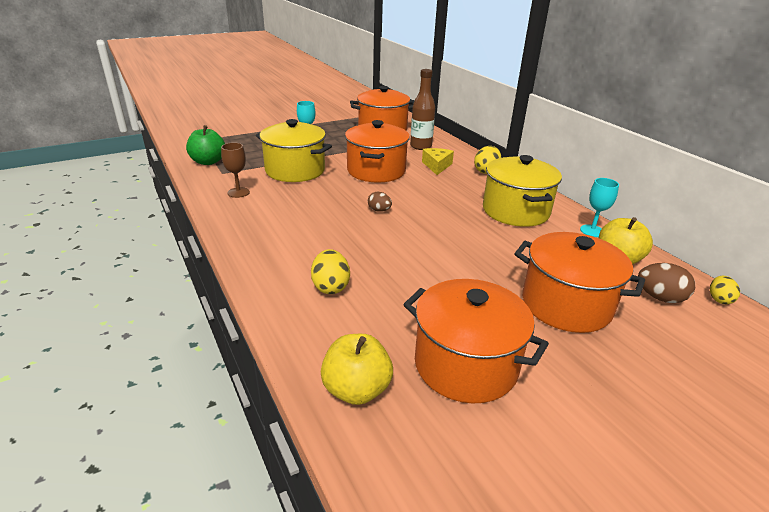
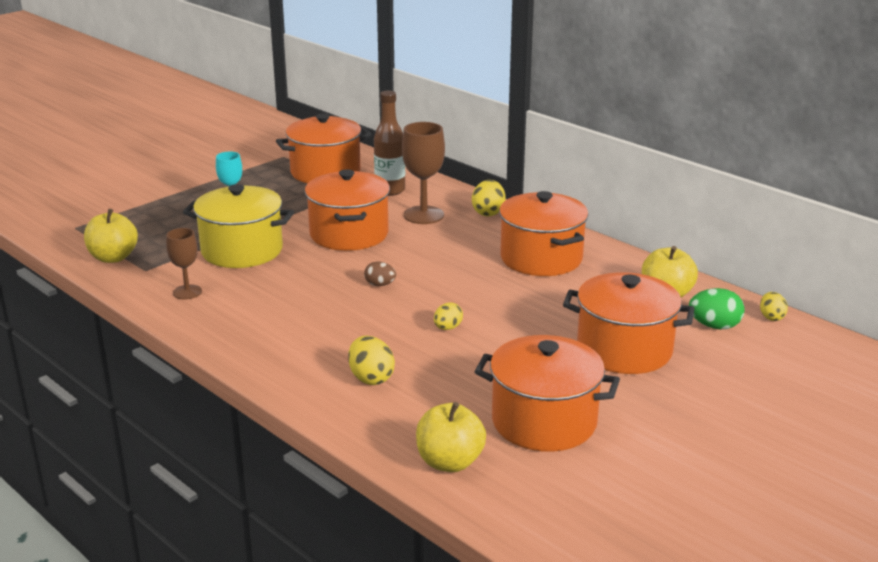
camera: 15 degrees left, 5 degrees down
(208, 162) = (113, 257): green apple -> yellow apple
(415, 254) = (447, 328): none -> yellow egg
(437, 166) = (423, 215): yellow cheese -> brown goblet
(515, 211) = (541, 258): yellow pot -> orange pot
(592, 231) = (632, 267): turquoise goblet -> none
(659, 297) = (714, 326): brown egg -> green egg

